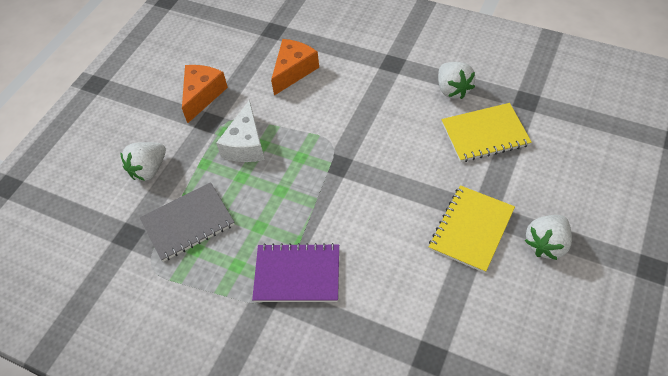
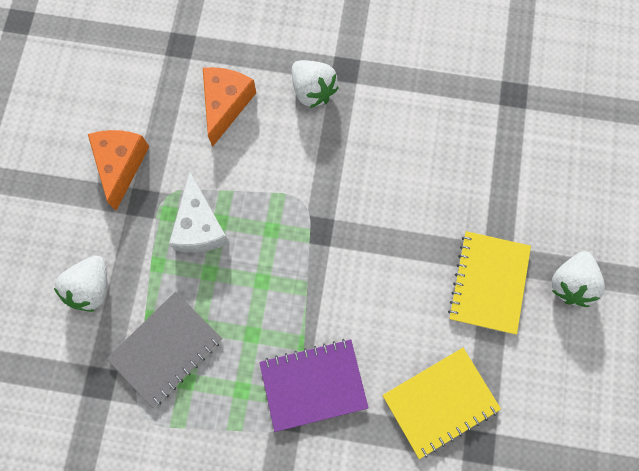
camera: 20 degrees left, 20 degrees up
(453, 90) = (426, 95): white strawberry -> white strawberry (313, 91)
(485, 134) = (477, 152): yellow notebook -> yellow notebook (440, 402)

